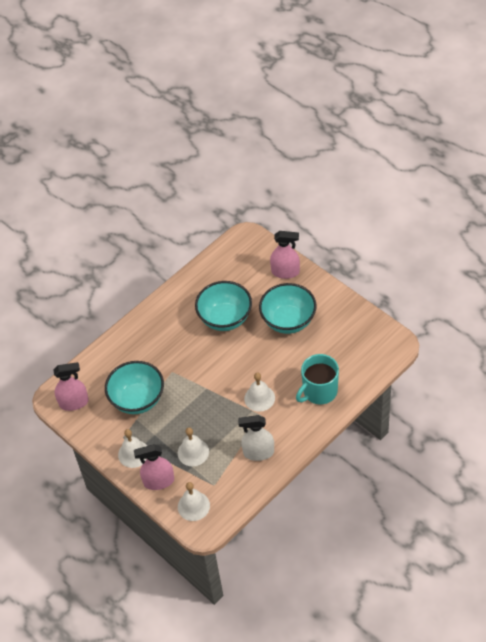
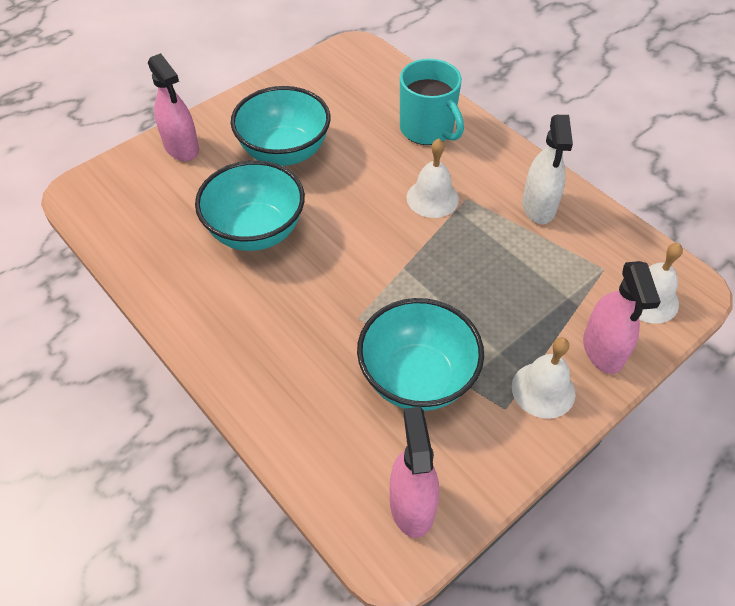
camera: 90 degrees left, 0 degrees up
(193, 452) = (539, 294): white bell -> none
(285, 272) = (181, 147): pink spray bottle -> pink spray bottle turned 135 degrees clockwise

